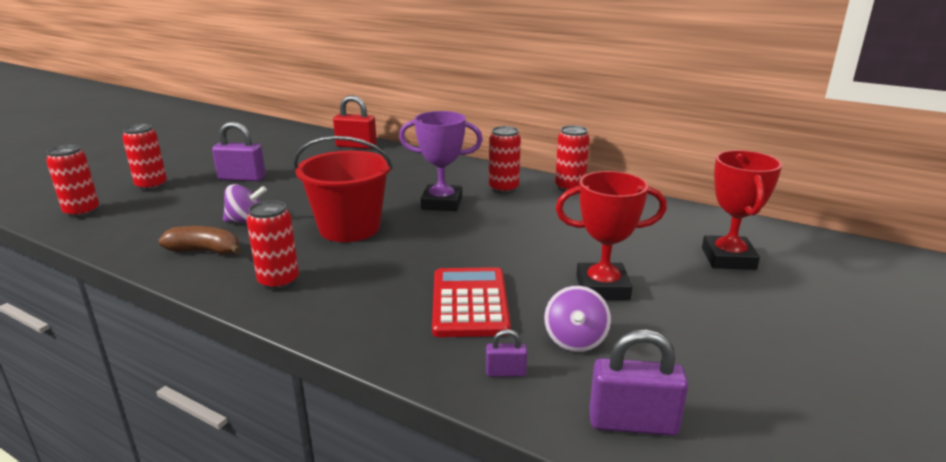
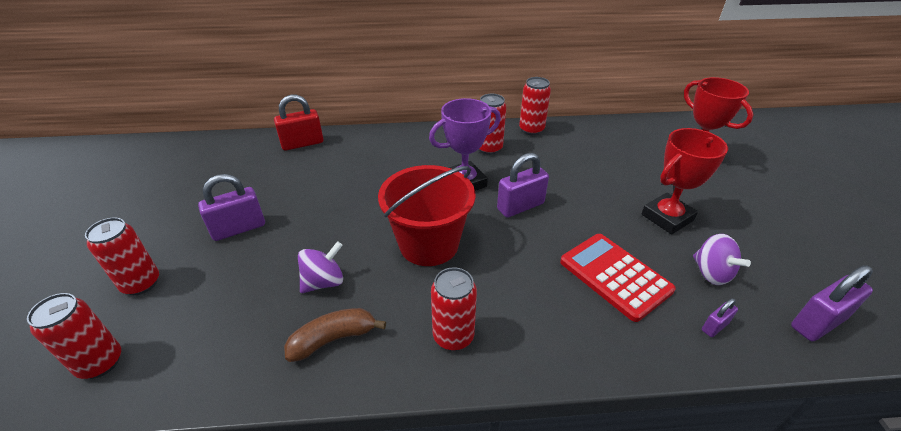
camera: 35 degrees left, 15 degrees up
(464, 232) = (520, 206): none -> purple padlock

